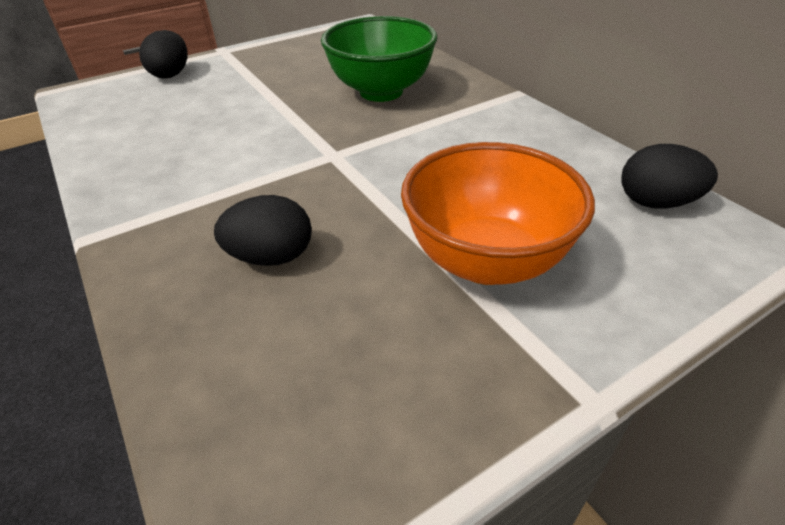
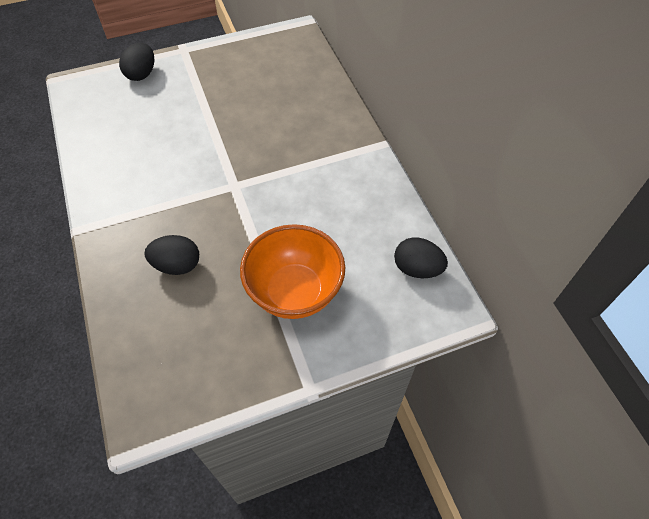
camera: 10 degrees right, 15 degrees up
(381, 92) = (286, 124): green bowl -> none

